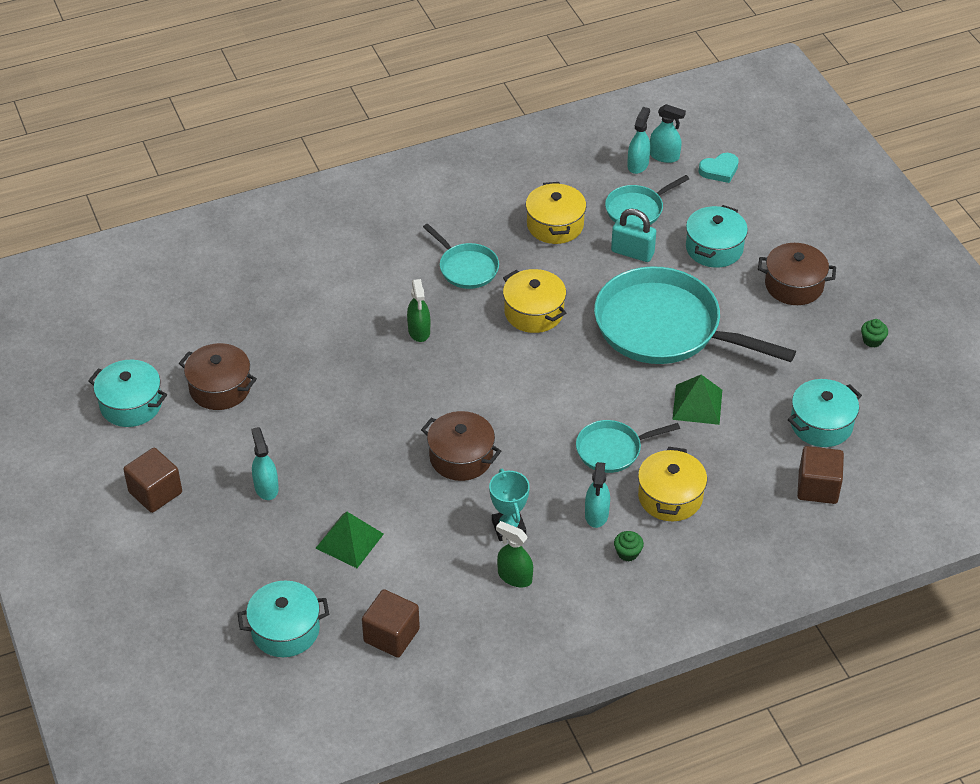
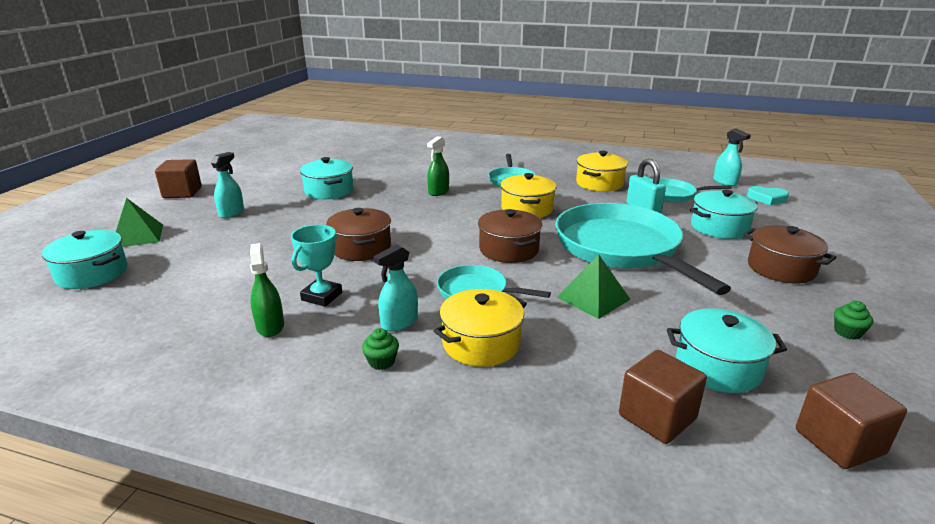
camera: 40 degrees right, 20 degrees down
(131, 404) = (245, 164): turquoise pot -> turquoise pot (329, 191)
(220, 388) = (294, 173): brown pot -> brown pot (509, 249)
(349, 541) = (218, 253): green pyramid -> green pyramid (137, 236)
(391, 635) = (130, 312): brown cube -> brown cube (839, 442)
(638, 164) = (698, 180): turquoise spray bottle -> none

